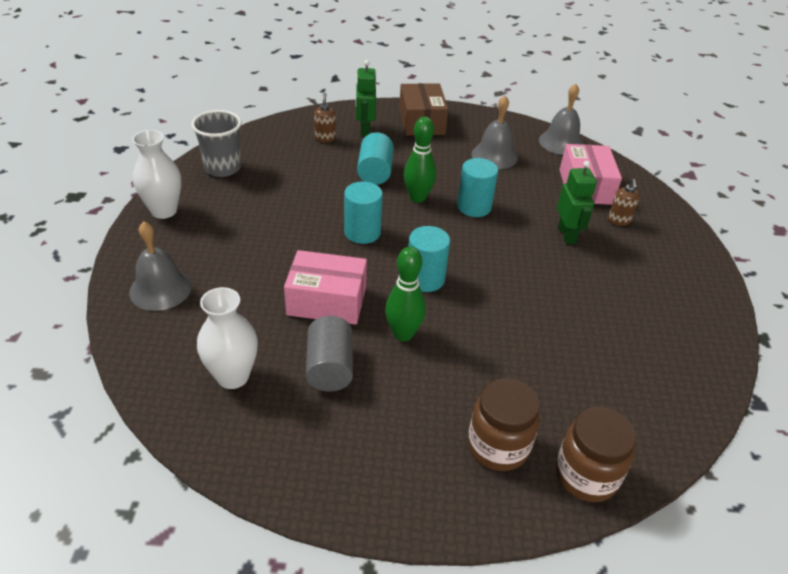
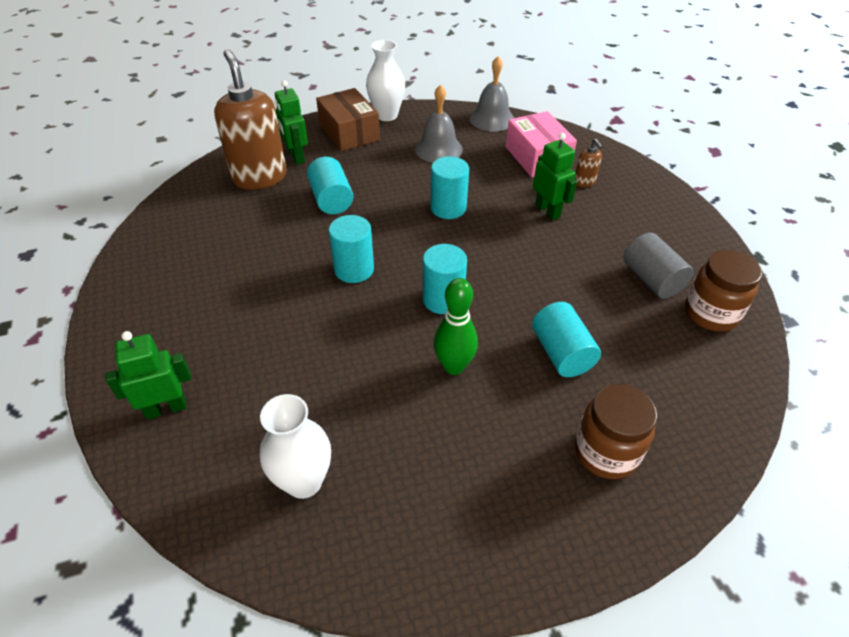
camera: 20 degrees left, 5 degrees up
(160, 289) = (166, 408): grey bell -> green robot
(164, 211) = (121, 313): white vase -> white vase (387, 115)
(222, 168) = (164, 242): grey cup -> none
(325, 138) = (259, 177): brown soap dispenser -> brown soap dispenser, size x2.40
(327, 301) = (358, 357): pink box -> none
(330, 367) = (401, 431): grey cylinder -> grey cylinder (651, 279)
(417, 198) = (389, 215): green bowling pin -> none
(506, 355) = (561, 353): none -> turquoise cylinder
(586, 476) = (697, 449): brown jar -> brown jar (710, 313)

